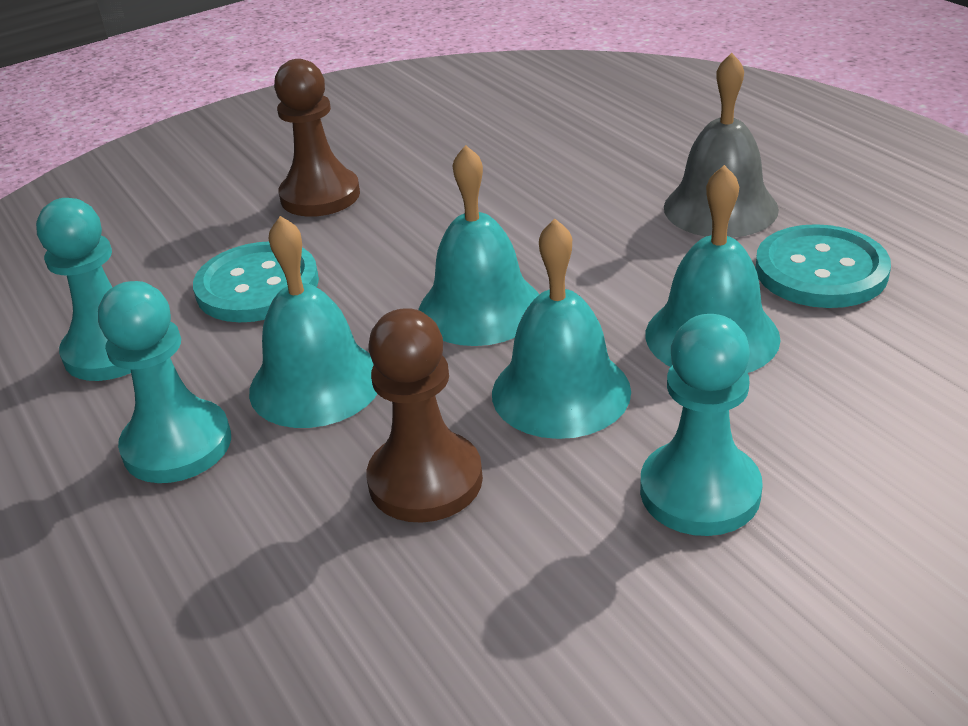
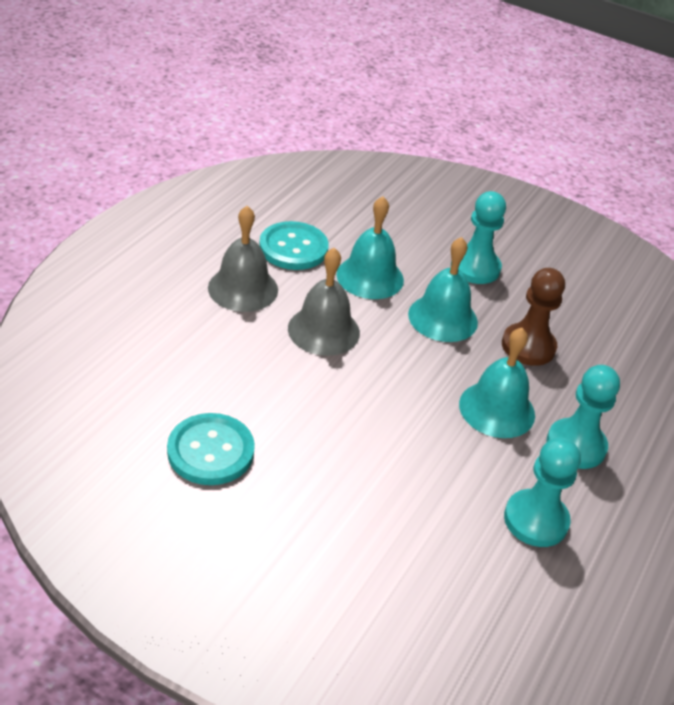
camera: 125 degrees left, 5 degrees up
(257, 286) = (433, 476): turquoise button -> turquoise button (211, 451)
(320, 196) = (309, 491): brown pawn -> none
(480, 308) = (395, 363): turquoise bell -> none
(591, 259) = (323, 330): none -> grey bell

